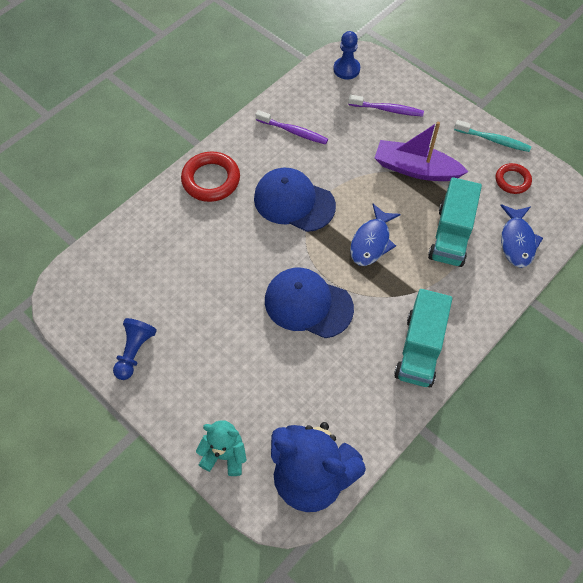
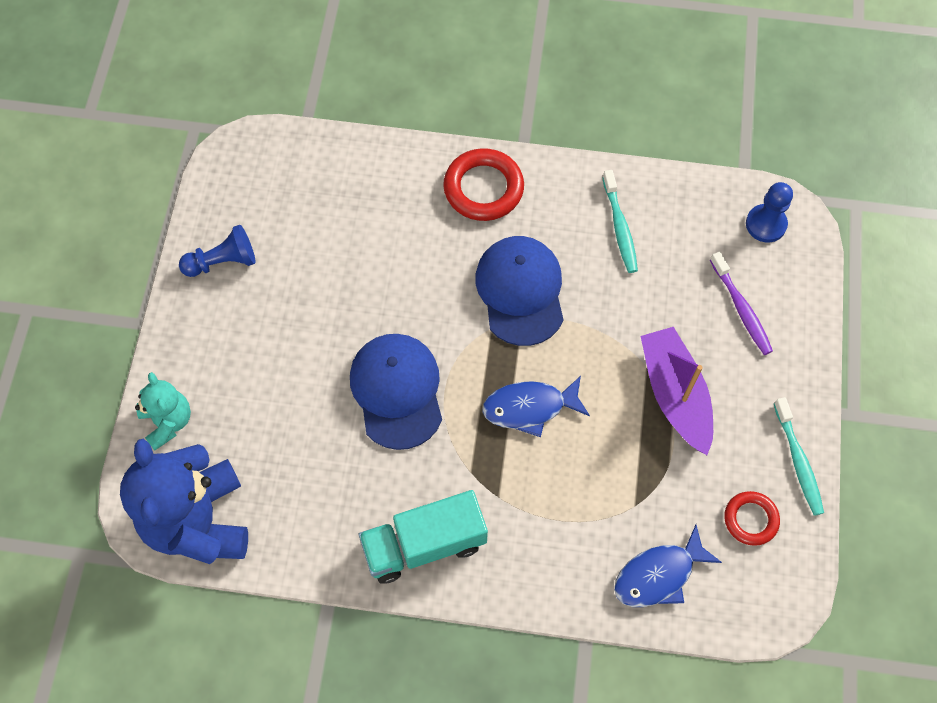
camera: 55 degrees right, 5 degrees up
(293, 131) = (620, 227): purple toothbrush -> turquoise toothbrush
(451, 235) = (607, 491): turquoise truck -> none

